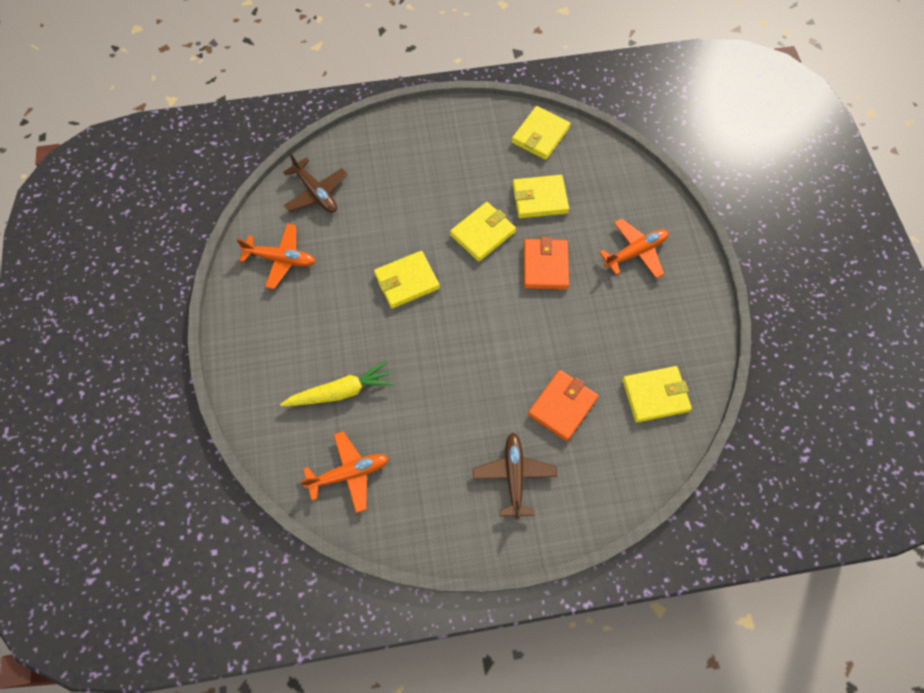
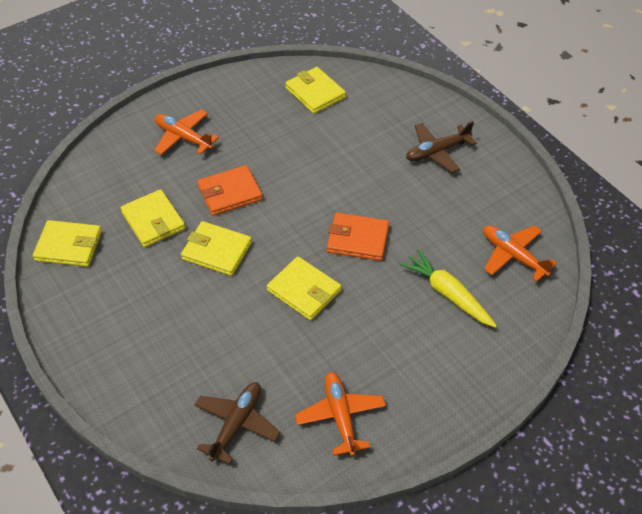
camera: 115 degrees left, 15 degrees down
(562, 406) = (360, 142): orange wallet -> orange wallet (358, 239)

